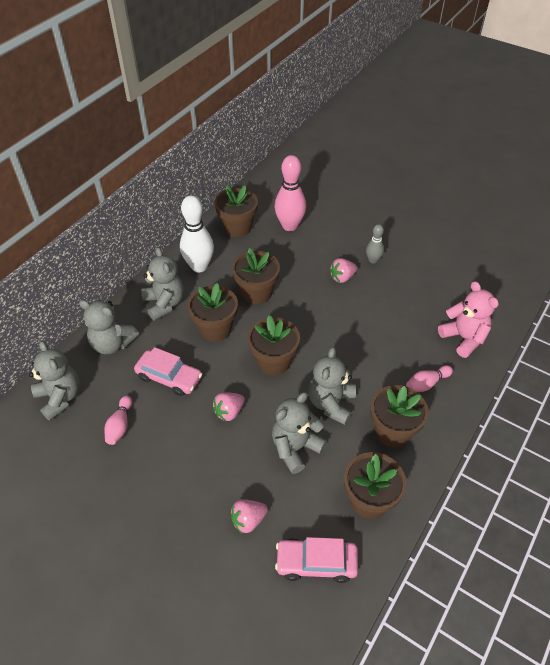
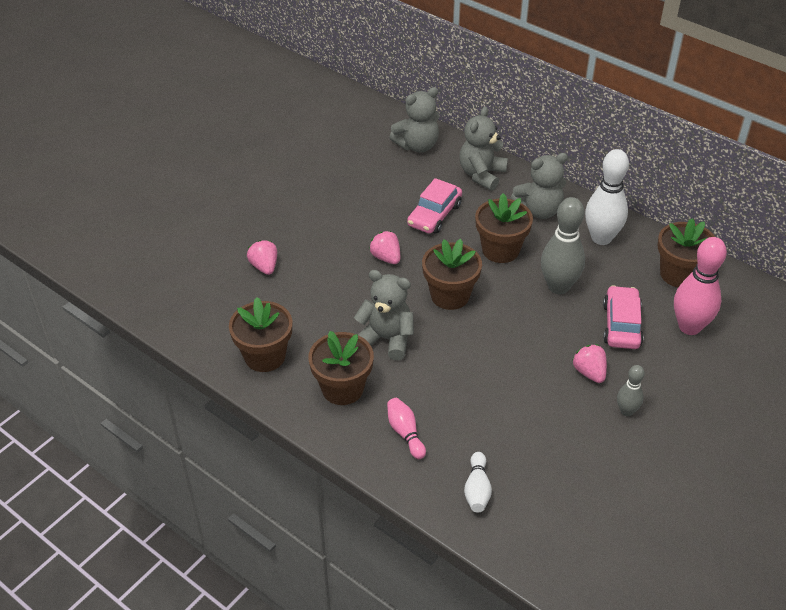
camera: 95 degrees right, 5 degrees down
(120, 425) = (380, 184): pink bowling pin -> none
(256, 292) = (558, 287): brown flower pot -> grey bowling pin
(295, 448) = (335, 305): grey teddy bear -> none
(316, 563) = (212, 310): pink car -> pink car (621, 325)
(463, 338) = (477, 490): pink teddy bear -> white bowling pin

